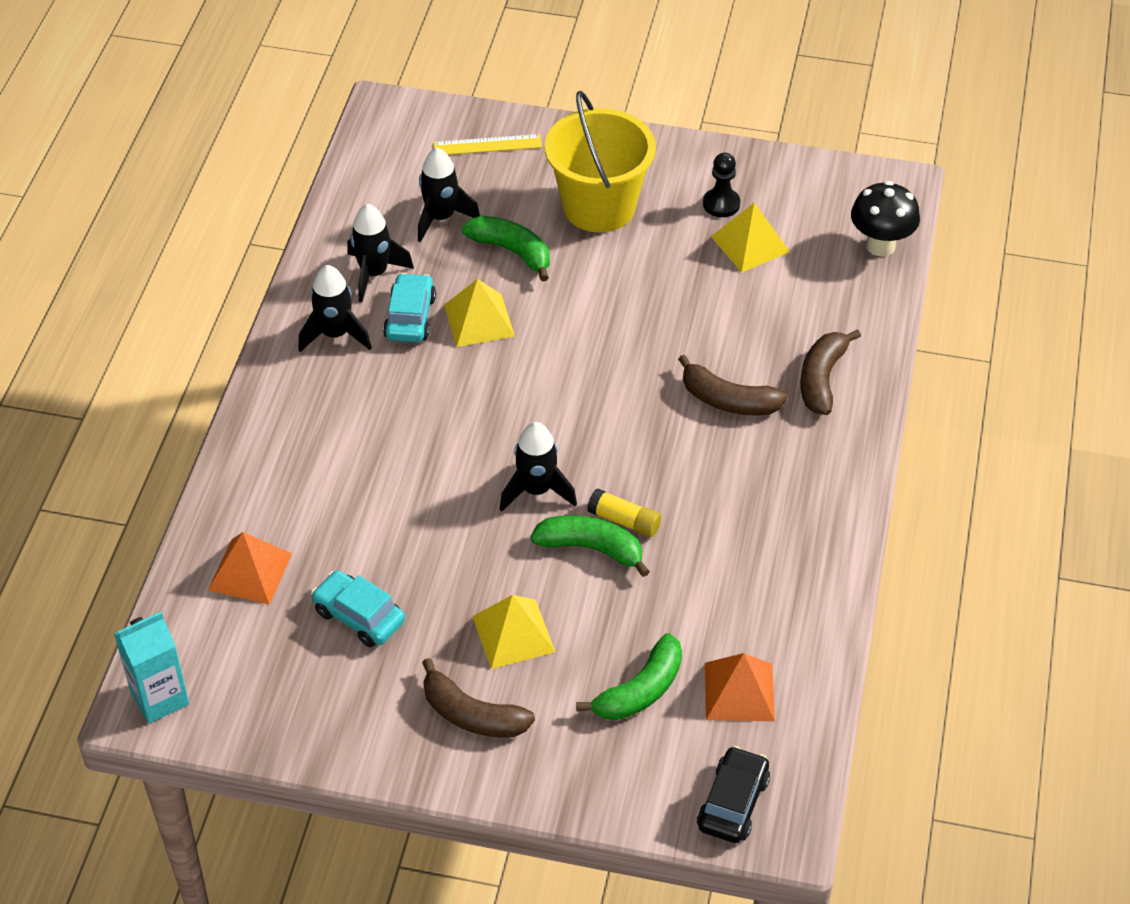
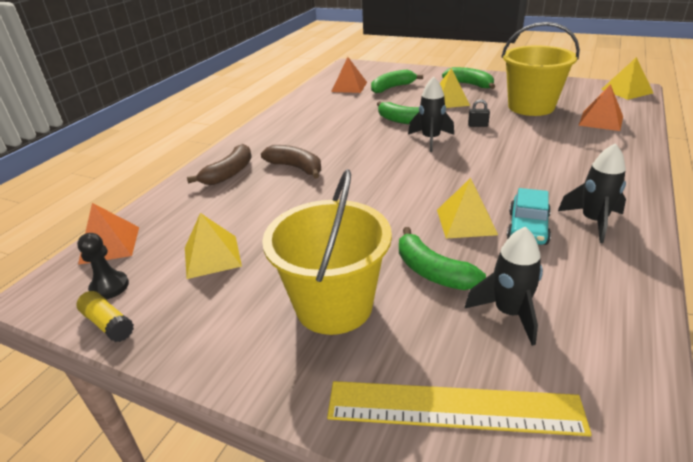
camera: 165 degrees left, 15 degrees down
(160, 698) = (627, 91): turquoise carton -> yellow pyramid
(359, 616) = (531, 107): turquoise car -> yellow bucket
(374, 274) = (572, 265): black rocket -> none
(459, 541) = (478, 125): none -> black padlock
(472, 715) = (470, 84): brown banana -> green banana
(487, 145) = (453, 408): yellow ruler -> yellow ruler, size x1.68
(624, 521) = (382, 128): yellow glue stick -> yellow glue stick (108, 324)
(721, 204) = (211, 294): black pawn -> black pawn (109, 287)
(732, 803) = (365, 69): black car -> none
(880, 246) = (109, 245): black mushroom -> orange pyramid

